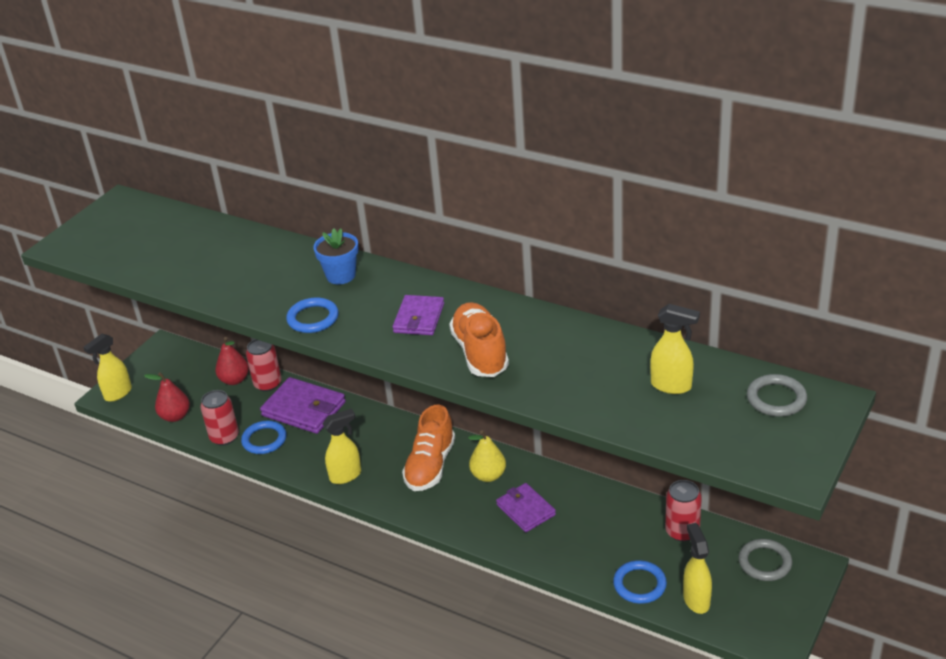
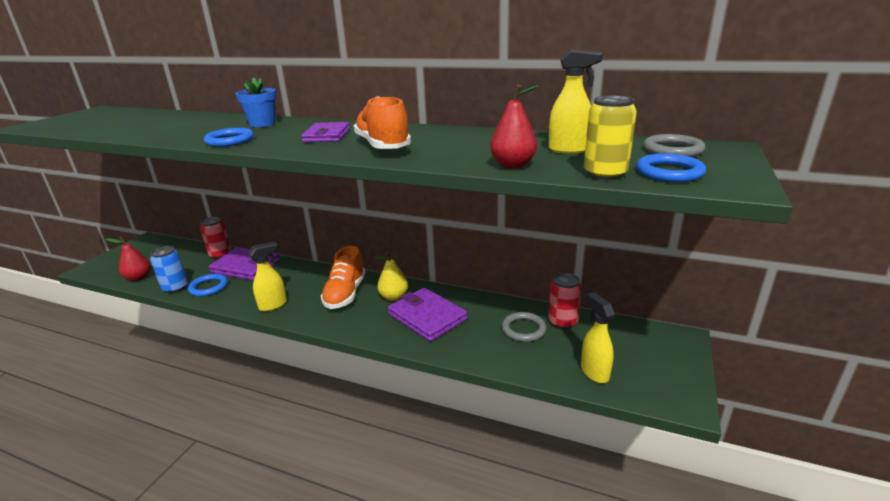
camera: 10 degrees left, 10 degrees down
(117, 394) = (96, 268): yellow spray bottle -> none
(224, 437) = (175, 288): red can -> blue can
(234, 380) = (195, 254): red pear -> red pear (513, 165)
(525, 510) = (427, 317): purple wallet -> purple wallet, size x1.53
(639, 584) = (539, 364): blue ring -> blue ring (669, 172)
(686, 439) = (605, 174): none -> yellow can
(765, 562) = (641, 338): grey ring -> grey ring (523, 329)

